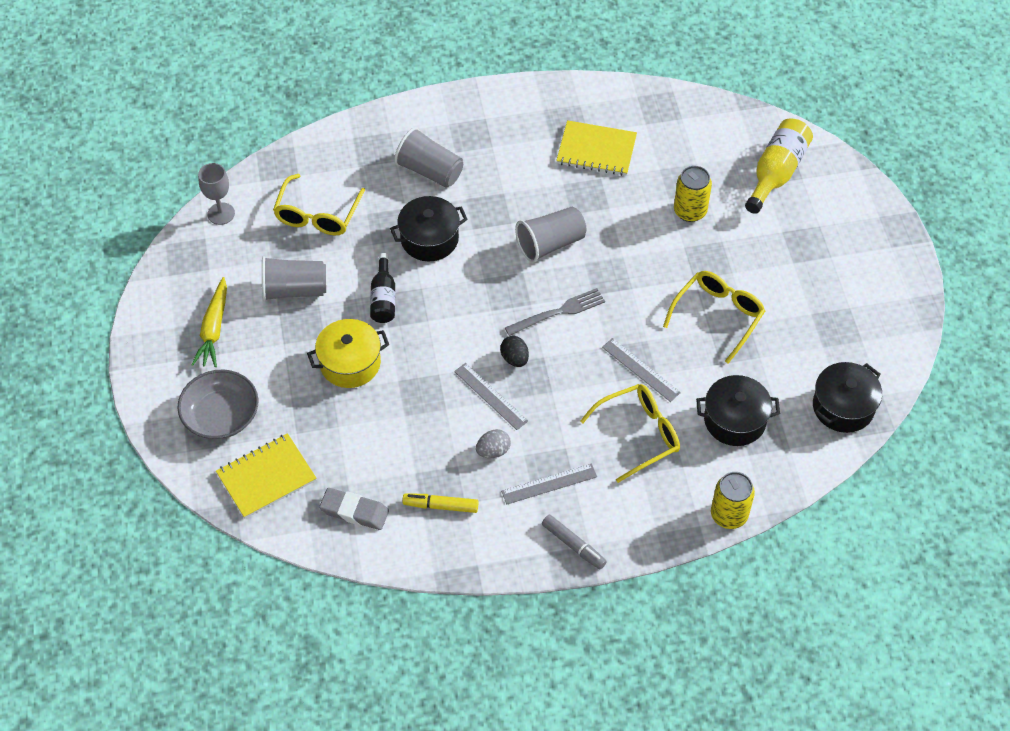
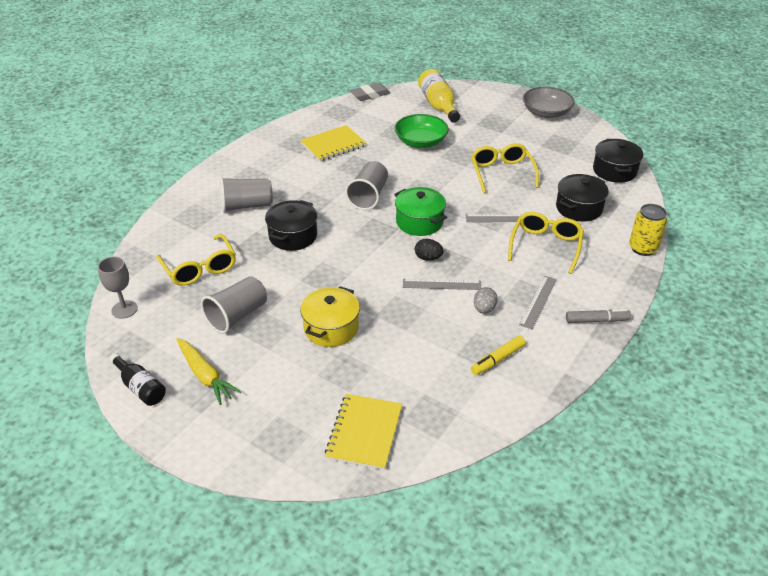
camera: 45 degrees left, 15 degrees down
(221, 415) = (280, 421): grey bowl -> grey bowl (546, 112)
(354, 511) = (451, 405): grey eraser -> grey eraser (370, 95)
(383, 298) = (305, 281): black bottle -> black bottle (140, 387)
(558, 312) = (419, 222): grey fork -> green pot
(690, 211) = (421, 141): yellow can -> green bowl

